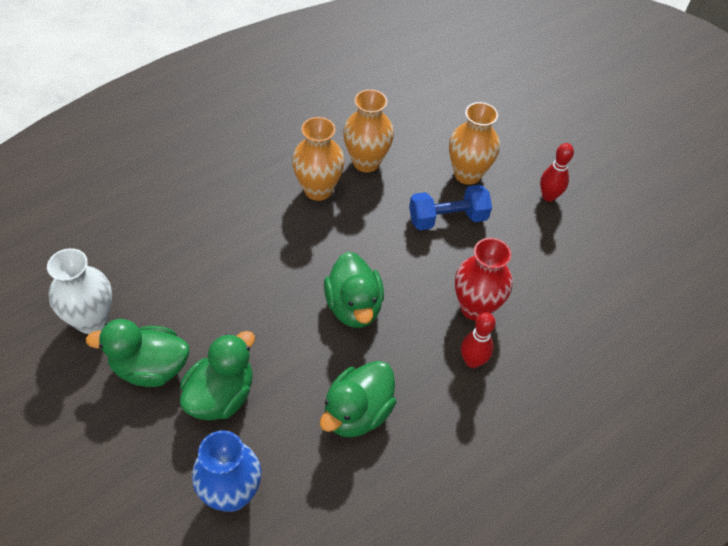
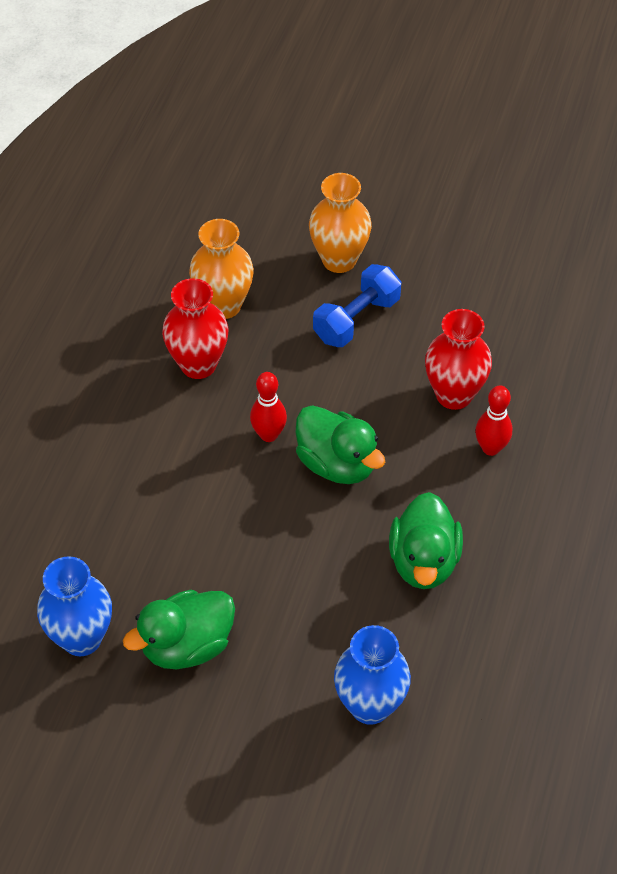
camera: 30 degrees left, 0 degrees up
(92, 320) = (82, 638): white vase -> blue vase
(221, 395) = (281, 627): green duck -> none
(318, 190) = (198, 364): orange vase -> red vase
(548, 196) = (437, 239): red bowling pin -> red bowling pin (269, 435)

